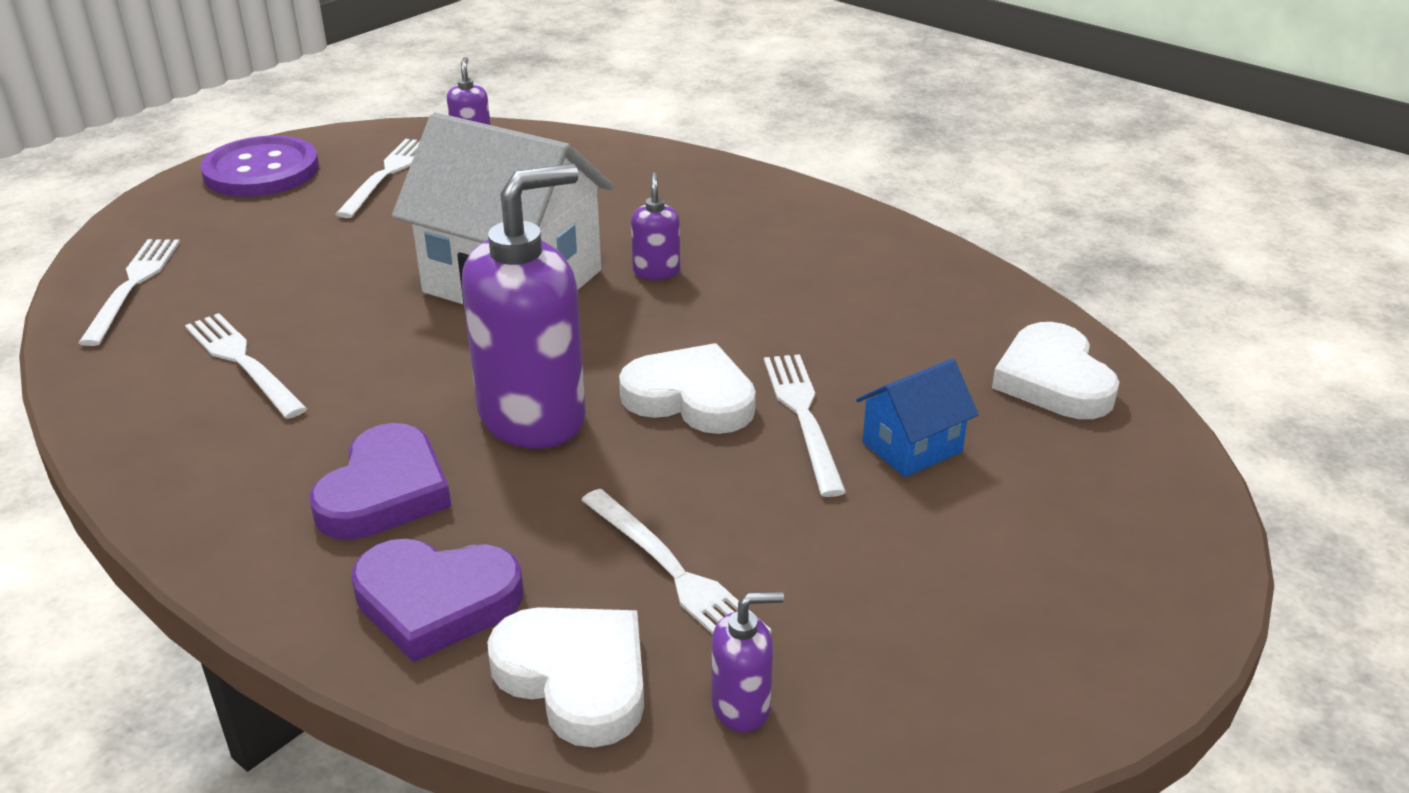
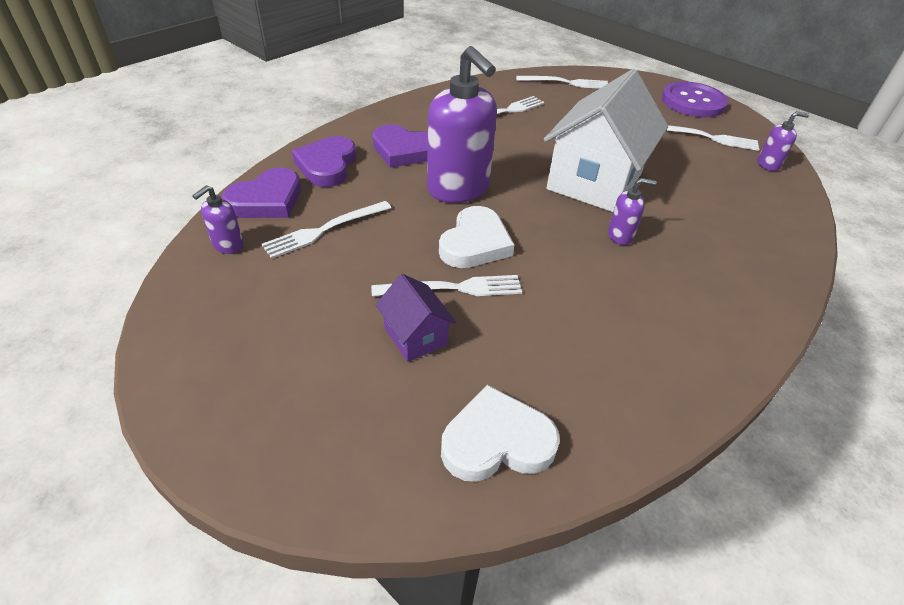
camera: 90 degrees right, 10 degrees up
(576, 677) = (267, 200): white heart -> purple heart
(741, 706) = (228, 245): purple soap dispenser -> purple soap dispenser turned 45 degrees clockwise
(912, 447) = (415, 336): blue house -> purple house

